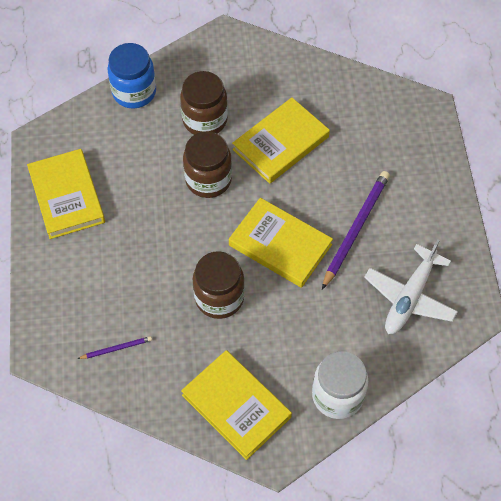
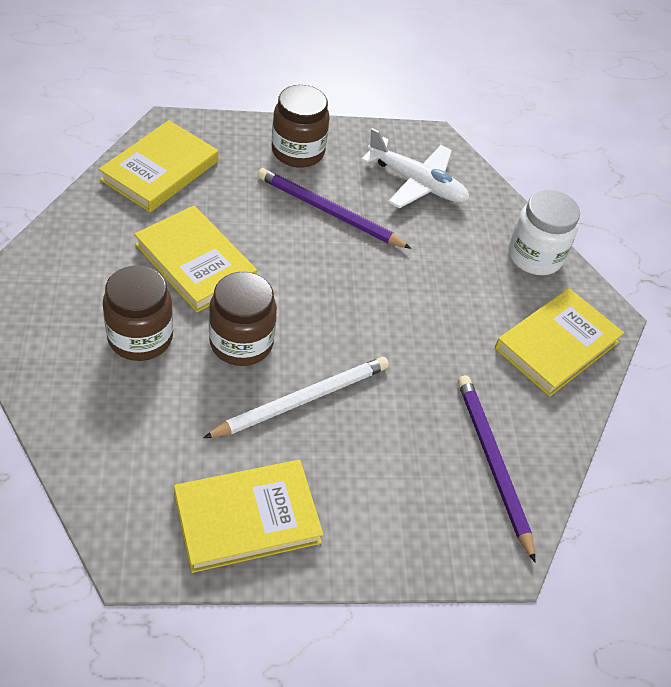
camera: 95 degrees left, 10 degrees down
(116, 348) = (492, 463): purple pencil -> purple pencil, size x2.09
(134, 92) = (67, 419): blue jar -> none
(162, 221) = (302, 400): none -> white pencil
(219, 298) = (418, 348): brown jar -> brown jar (298, 152)
(280, 245) = (346, 281): yellow book -> yellow book (160, 170)

